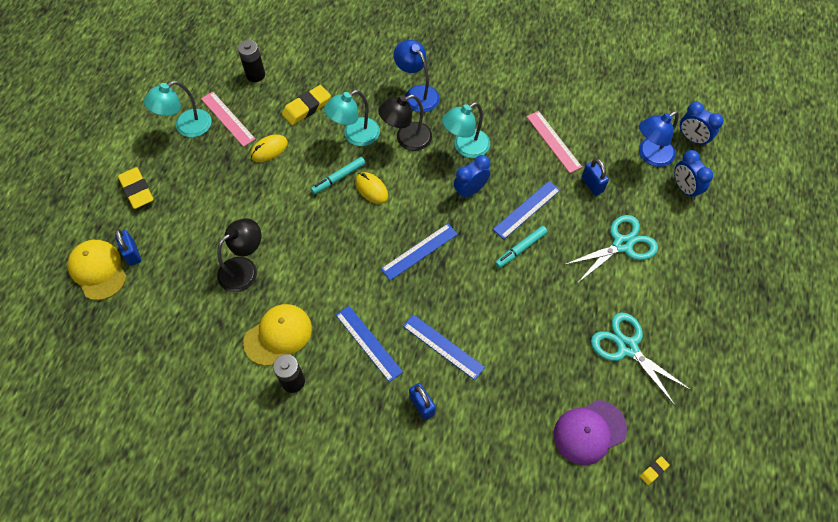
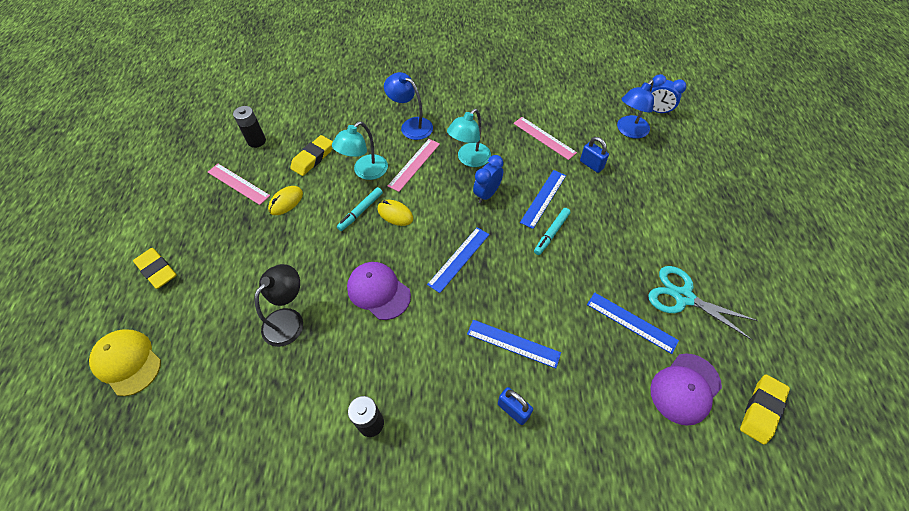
camera: 15 degrees left, 5 degrees down
(132, 253) = (163, 335): blue padlock -> none
(186, 127) = (198, 200): turquoise lamp -> none
(278, 335) = (341, 378): yellow cap -> none
(333, 263) = (378, 291): none -> purple cap
(368, 343) = (438, 360): blue ruler -> blue ruler (631, 322)
(406, 139) = (414, 164): black lamp -> pink ruler
(622, 245) = (638, 208): turquoise scissors -> none
(653, 471) = (761, 410): yellow eraser -> yellow eraser, size x2.09
(684, 188) = (669, 150): blue clock -> none

